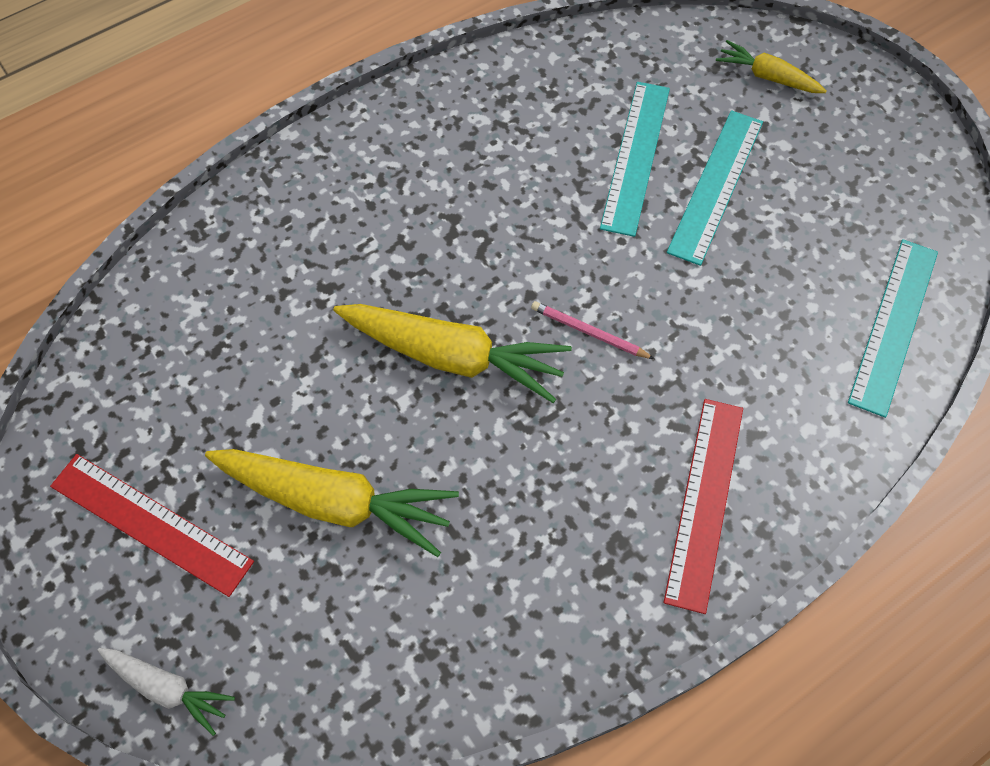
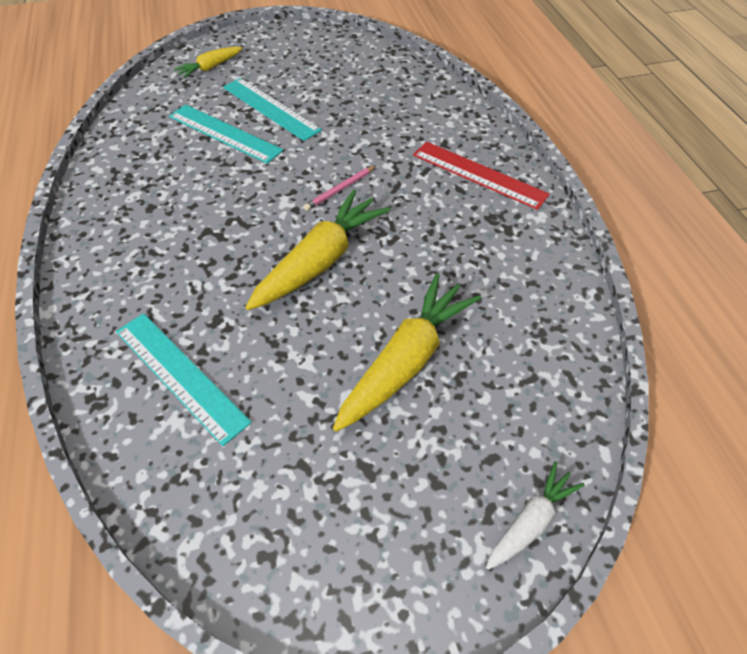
camera: 70 degrees left, 10 degrees down
(151, 523) = (373, 503): red ruler -> none
(893, 325) = (402, 76): turquoise ruler -> turquoise ruler (180, 375)

